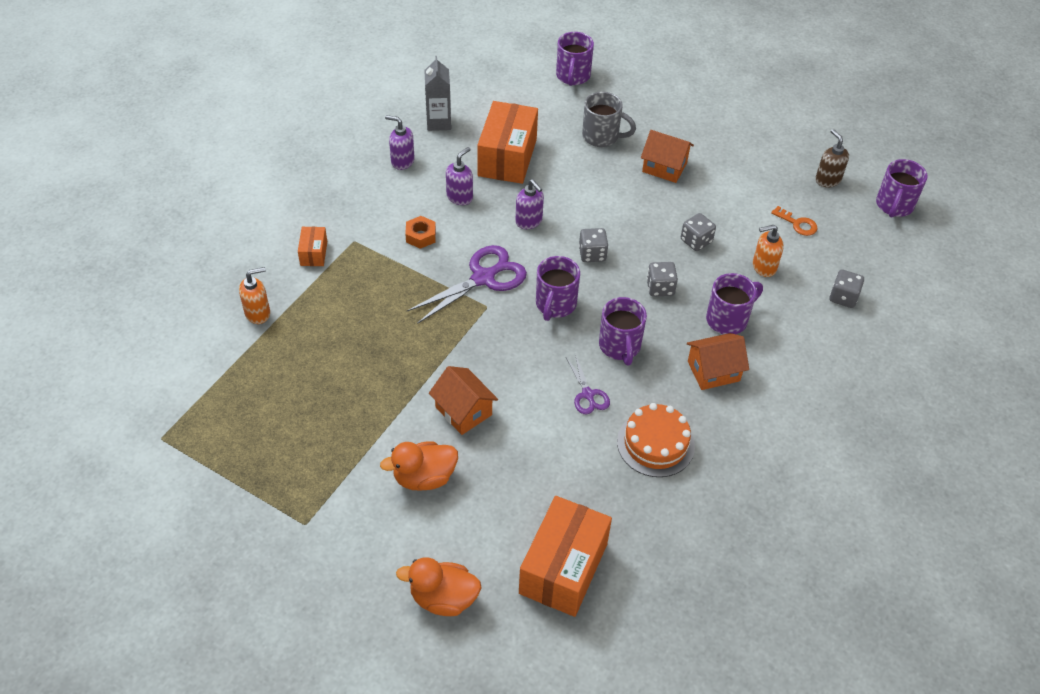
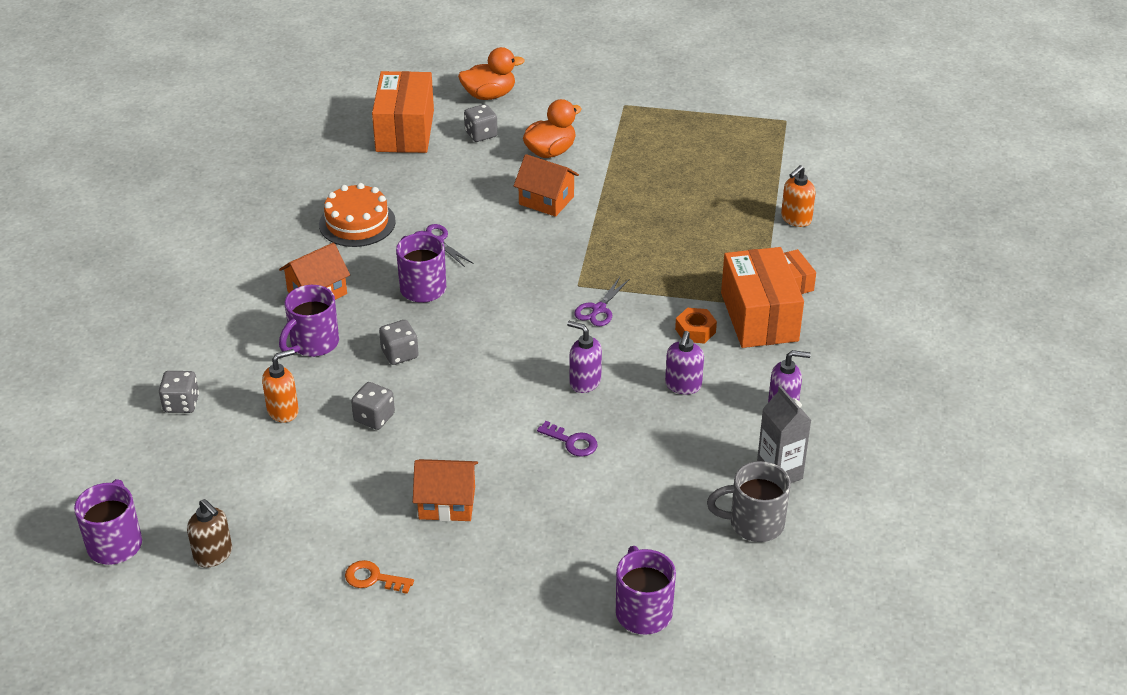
camera: 160 degrees right, 10 degrees down
(483, 278) = (599, 309): purple scissors -> purple scissors, size x0.54
(507, 157) = (658, 452): orange box -> orange box (759, 317)
(555, 305) = (507, 306): purple mug -> none
(561, 181) = (572, 442): none -> purple key
(592, 254) = (492, 367): grey dice -> grey dice (481, 134)
(602, 137) = (551, 522): grey mug -> grey mug (754, 524)
(797, 224) = (248, 477): orange key -> orange key (373, 578)

